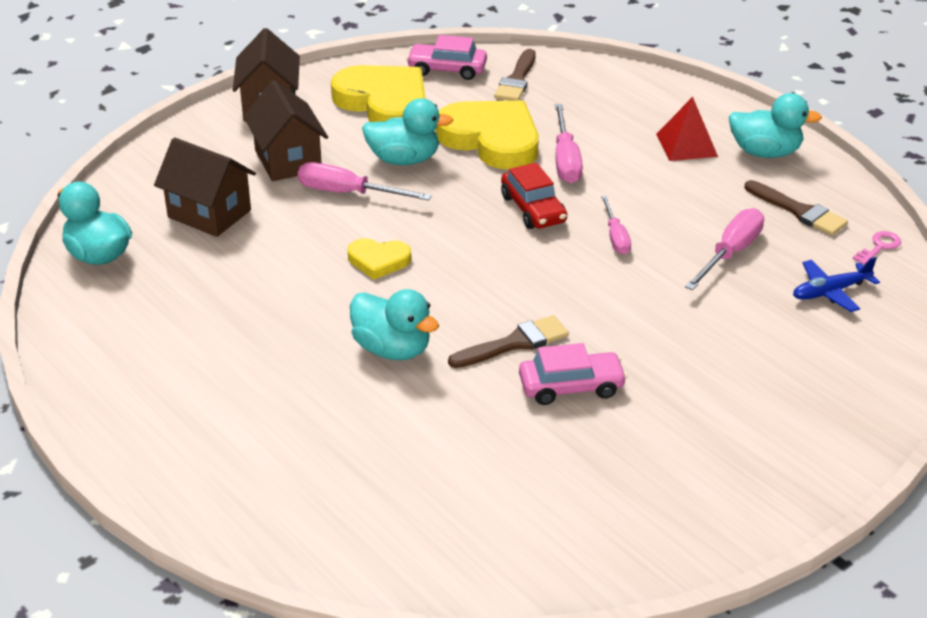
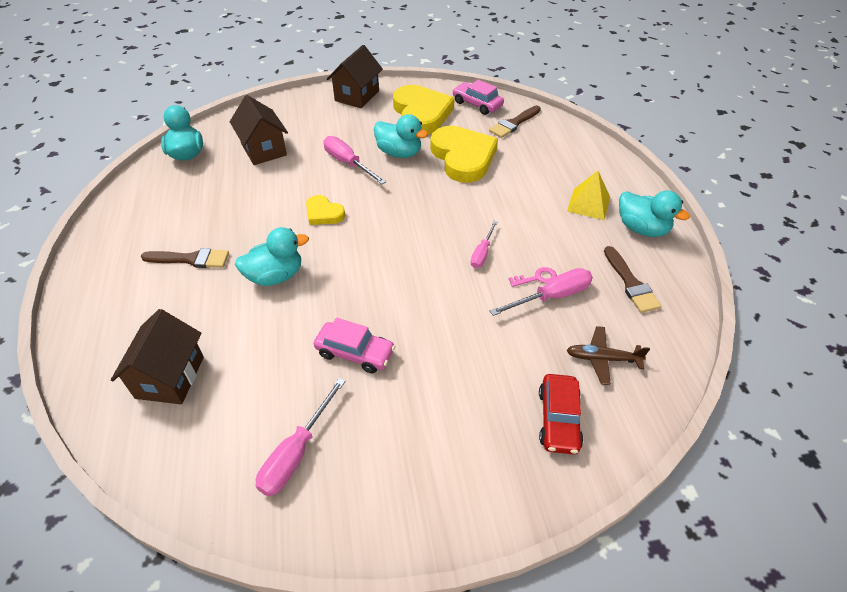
camera: 30 degrees right, 10 degrees up
(288, 160) = (335, 132): brown house -> brown house (170, 377)
(392, 349) = (275, 276): turquoise duck -> turquoise duck turned 90 degrees counterclockwise
(514, 343) = (349, 304): brown brush -> brown brush (190, 259)
(533, 209) = (446, 213): red car -> red car (558, 419)
(565, 160) = (497, 187): pink screwdriver -> pink screwdriver (296, 453)
(686, 145) = (588, 204): red pyramid -> yellow pyramid
(830, 292) = (602, 359): blue plane -> brown plane
(879, 247) = (672, 337): pink key -> pink key (537, 278)

